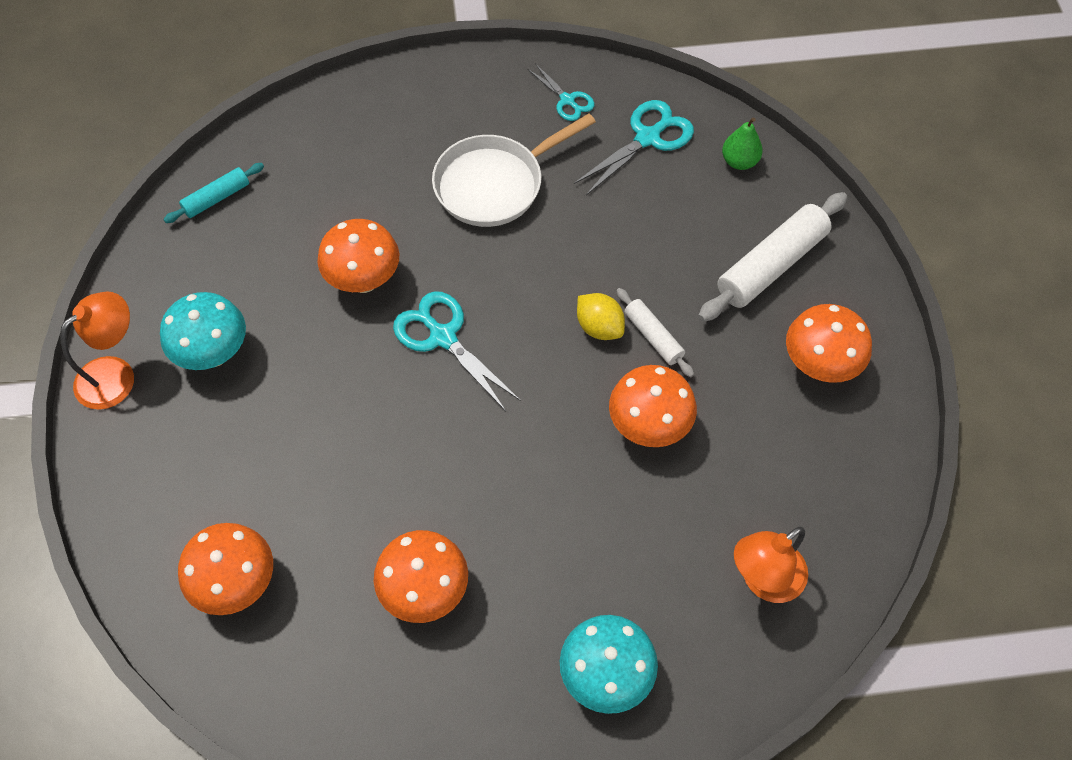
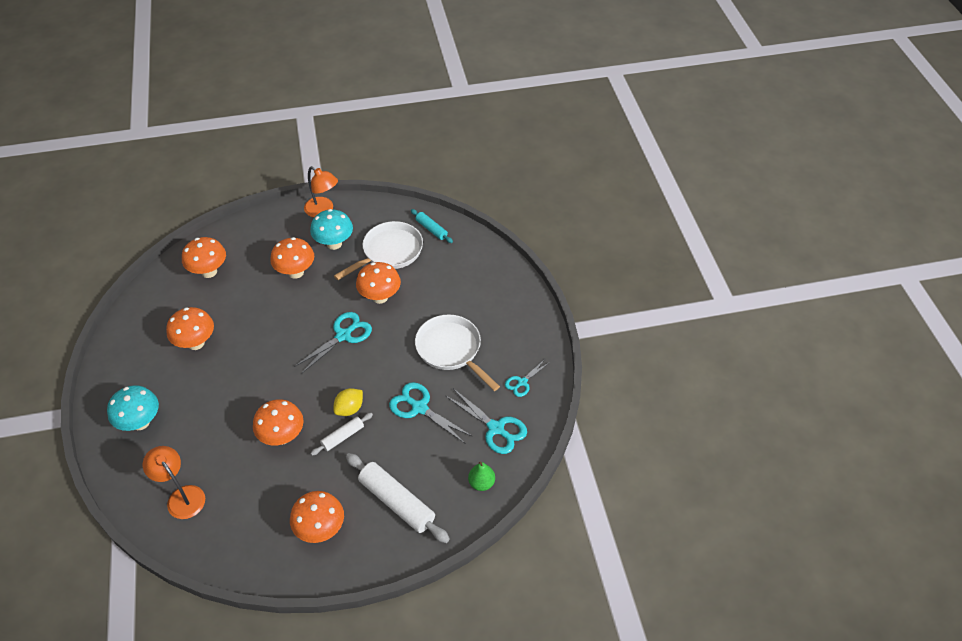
camera: 85 degrees right, 10 degrees down
(258, 264) = (389, 252): none -> white pan
(274, 419) = (296, 272): none -> orange mushroom
(604, 231) = (419, 408): none -> turquoise scissors

